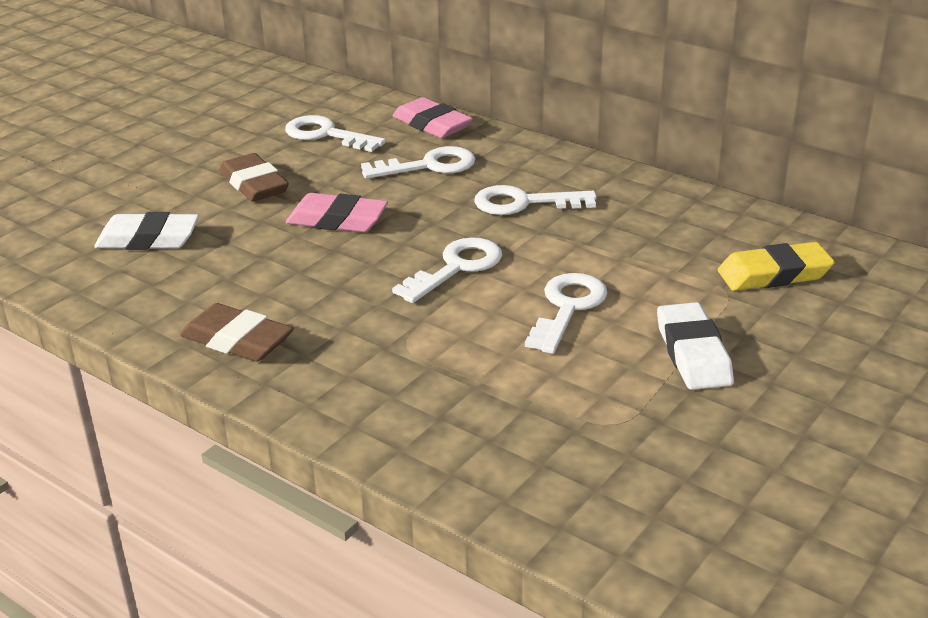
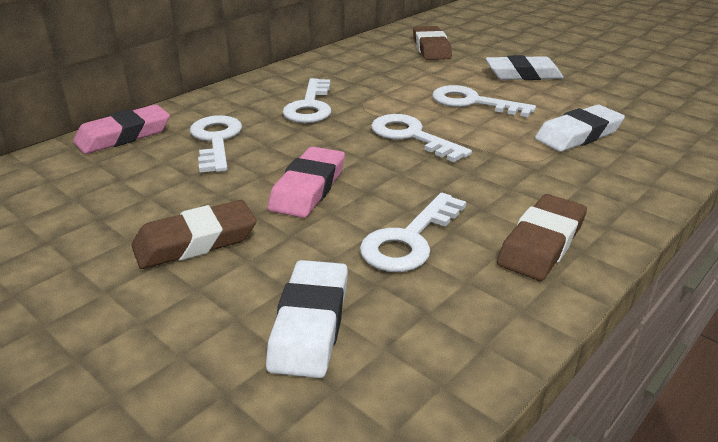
camera: 85 degrees left, 0 degrees up
(326, 135) = (95, 193): white key -> white key (410, 240)
(482, 385) = (578, 135): none -> white eraser
(774, 274) = (431, 48): yellow eraser -> brown eraser

